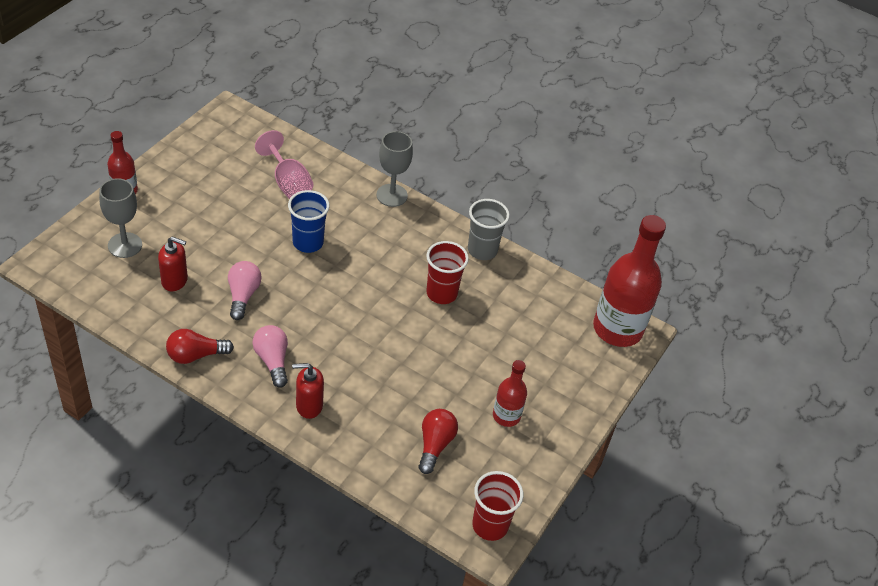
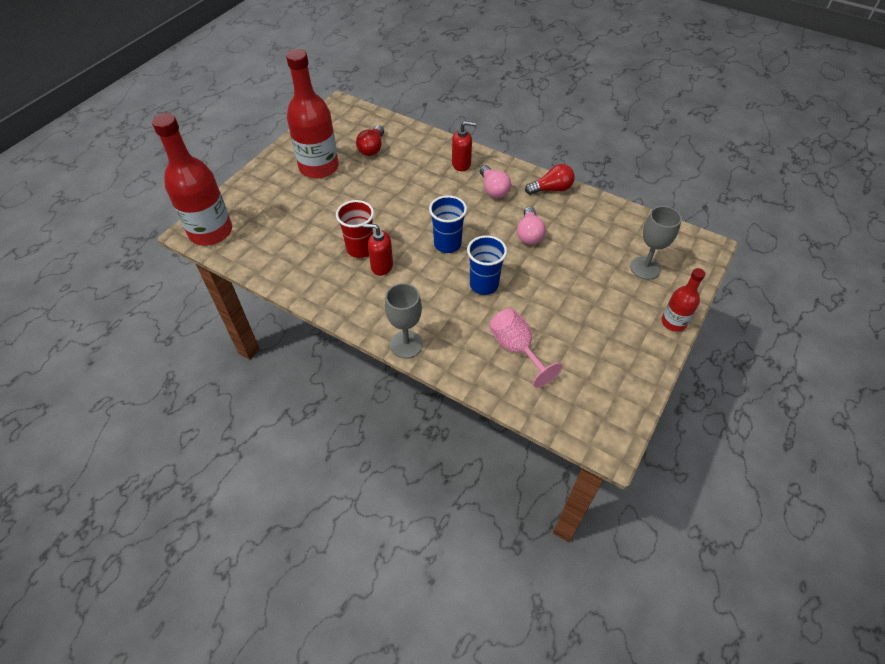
camera: 175 degrees left, 5 degrees up
(175, 281) = (589, 241): red soap dispenser -> red soap dispenser (381, 266)
(341, 291) = (447, 244): none -> blue cup
(482, 250) = (318, 292): grey cup -> none
(490, 525) = (340, 112): red cup -> none
(506, 416) = (319, 167): red bottle -> red bottle, size x1.93

